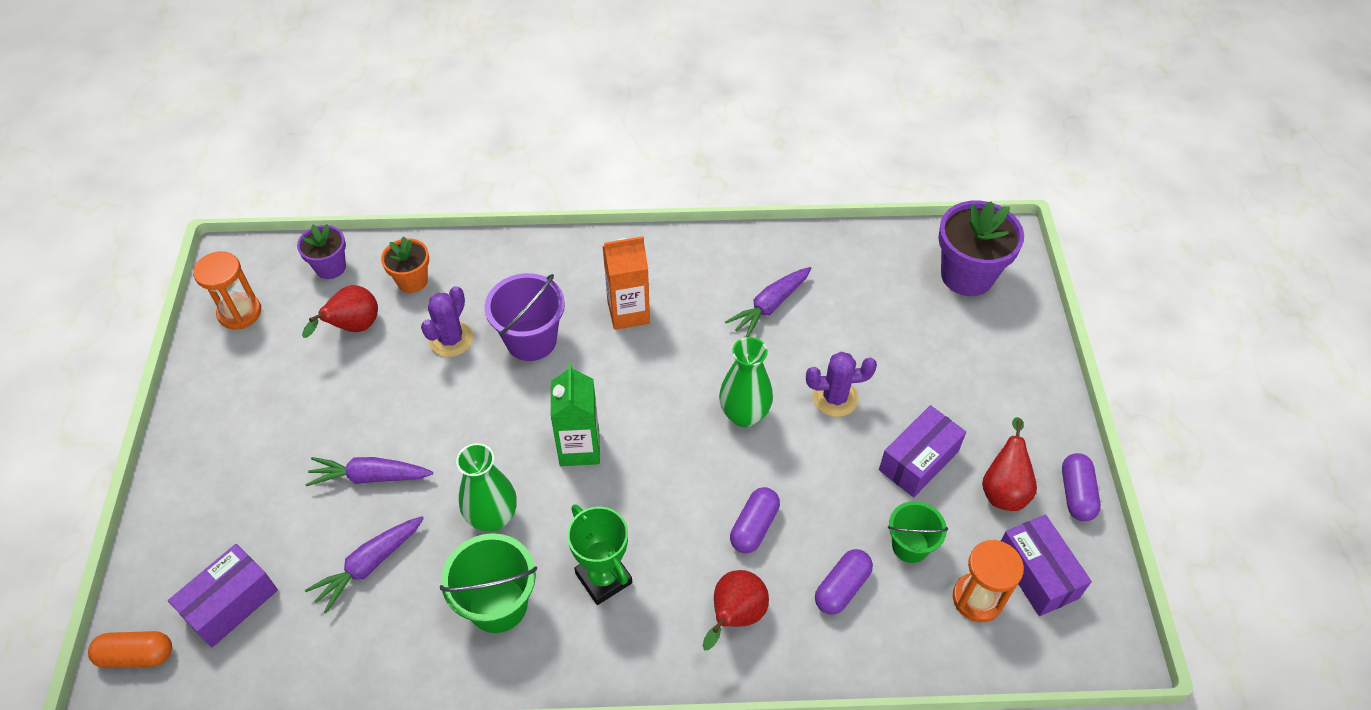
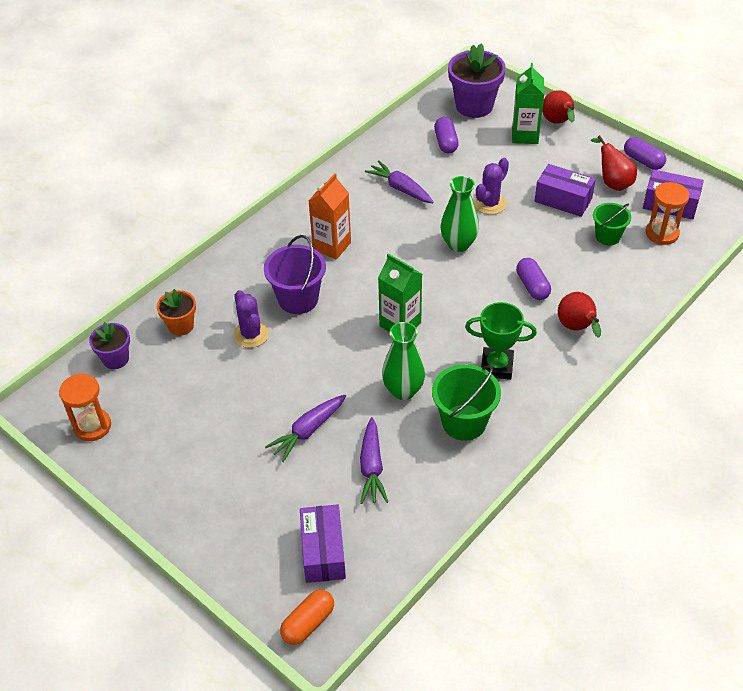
camera: 45 degrees left, 5 degrees down
(353, 327) = (181, 375): red pear -> red pear (558, 122)
(769, 306) = (400, 188): purple carrot -> purple carrot turned 135 degrees clockwise
(842, 588) = (604, 277): purple capsule -> purple capsule (446, 142)
(918, 460) = (563, 200): purple box -> purple box turned 60 degrees counterclockwise
(977, 352) = (525, 135): none -> green carton

